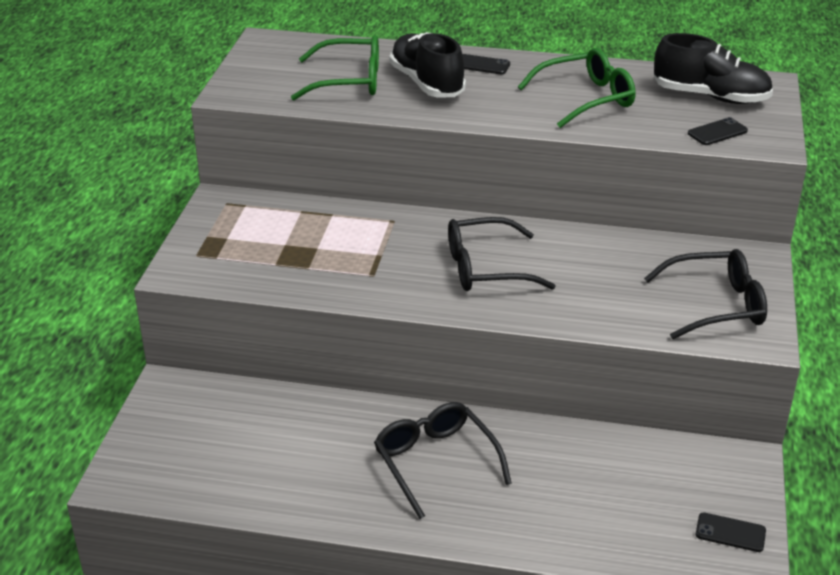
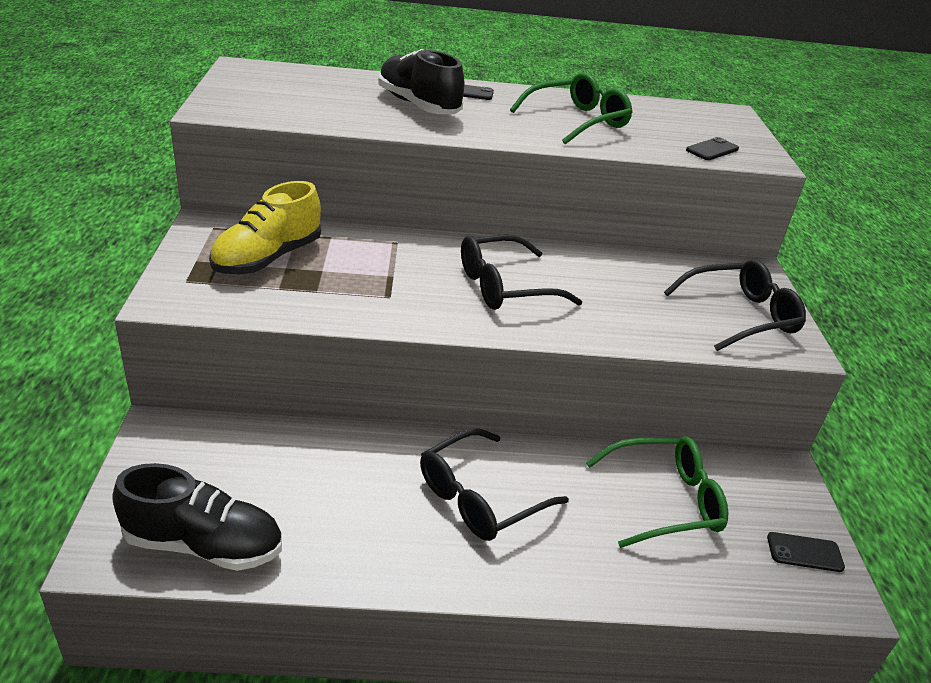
camera: 15 degrees left, 0 degrees up
(270, 235) = (268, 258): none -> yellow shoe
(349, 81) = (339, 102): green glasses -> green glasses (665, 500)
(435, 462) = (480, 497): black glasses -> black glasses turned 90 degrees counterclockwise
(710, 97) = (688, 121): black shoe -> black shoe (203, 544)

